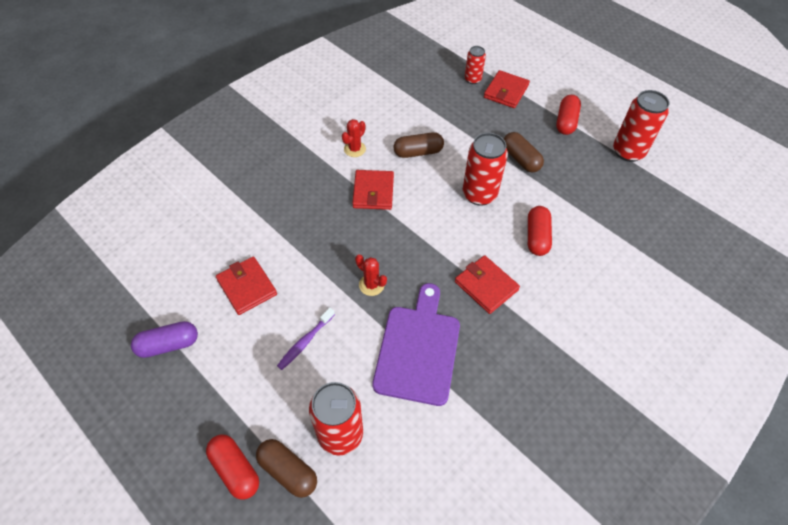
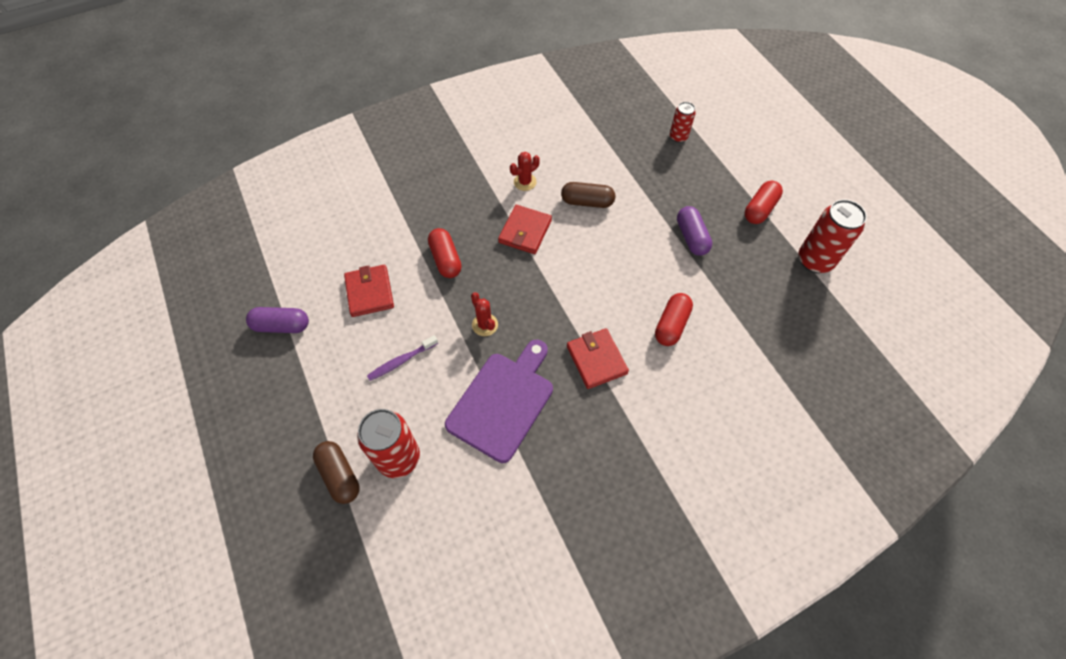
camera: 20 degrees right, 5 degrees up
(235, 470) = (295, 458): red capsule -> red capsule (445, 259)
(479, 194) = (631, 263): red can -> none
(506, 91) = (708, 159): red wallet -> none
(520, 159) = (691, 237): brown capsule -> purple capsule

